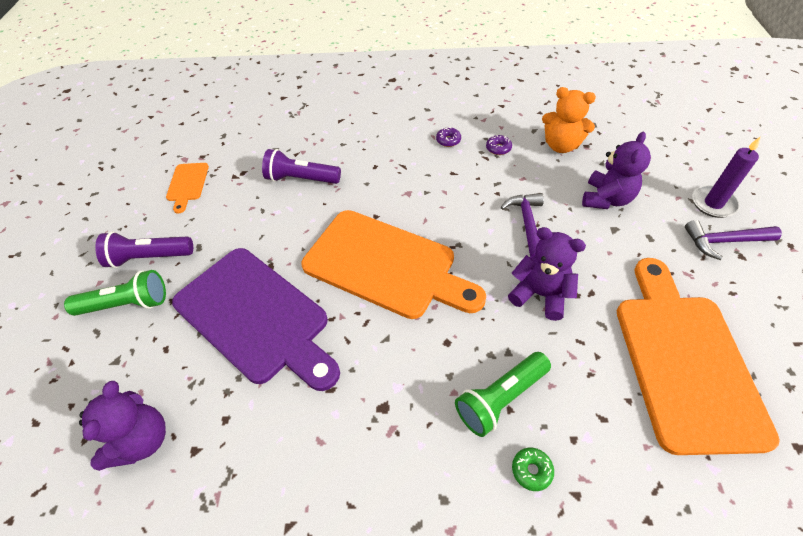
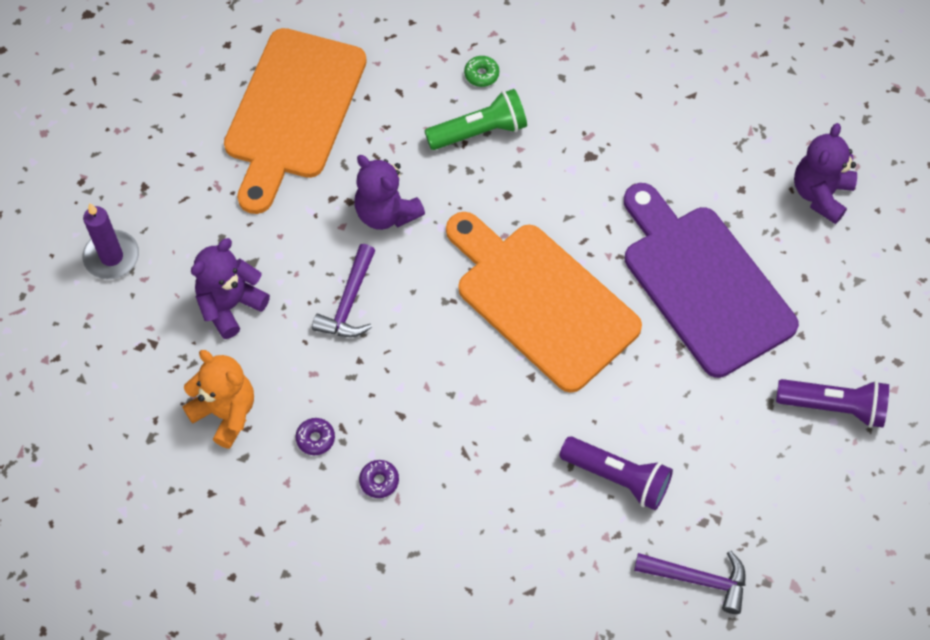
camera: 165 degrees left, 10 degrees up
(127, 304) = (854, 346): green flashlight -> none
(187, 184) = (788, 525): orange cutting board -> none
(723, 241) = (146, 208): purple hammer -> purple hammer (698, 580)

